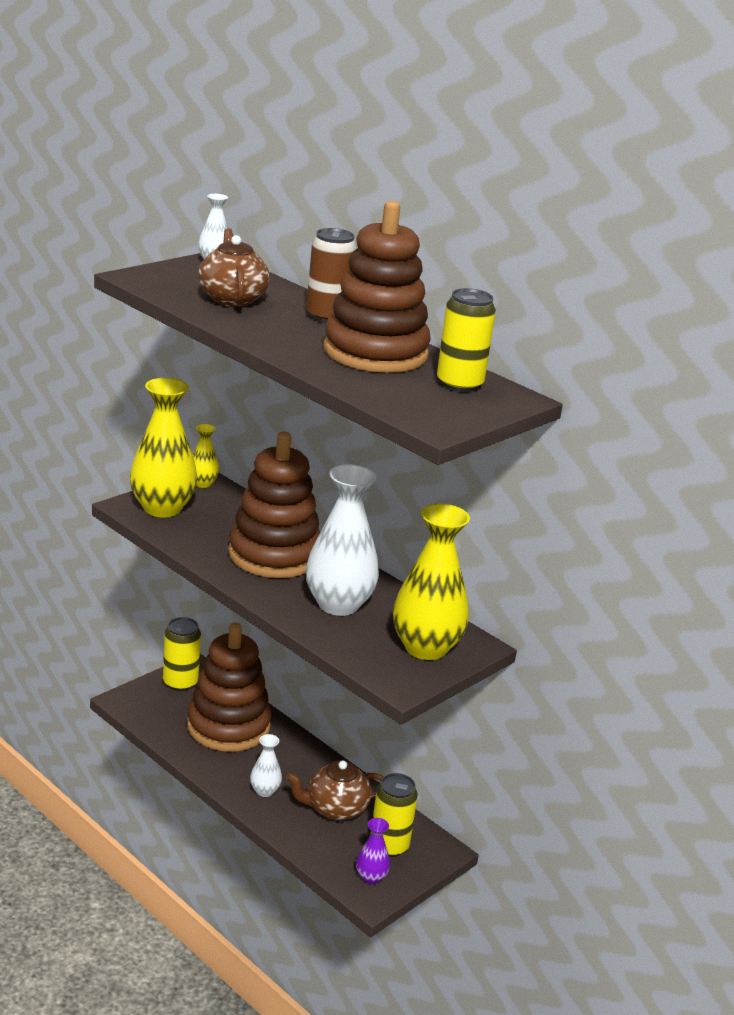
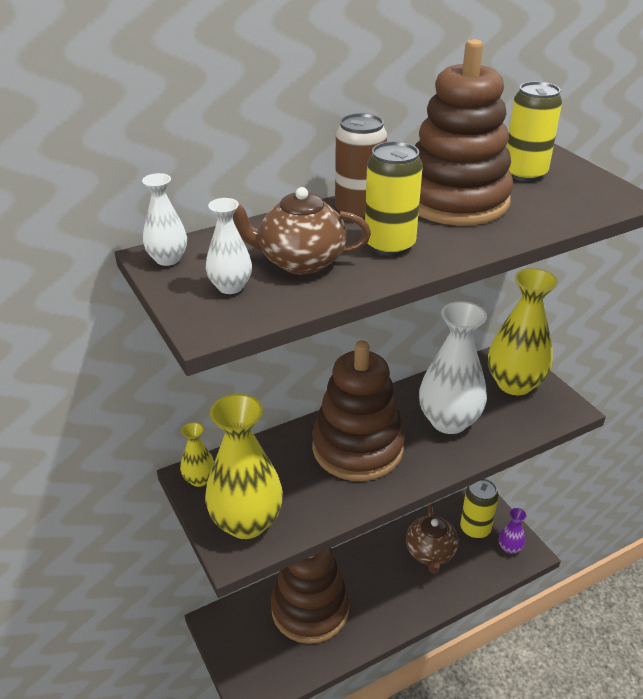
camera: 70 degrees left, 10 degrees up
(180, 682) = (233, 638): yellow can -> yellow can (389, 245)
(264, 791) = (404, 598): white vase -> white vase (230, 287)

